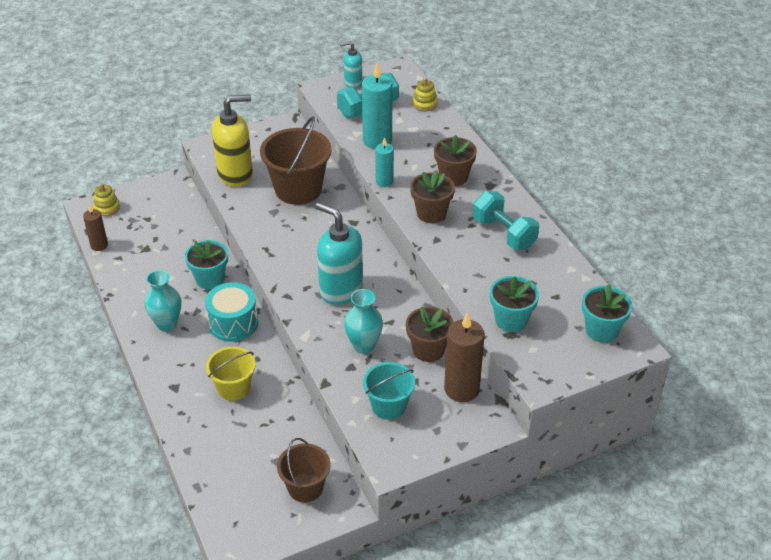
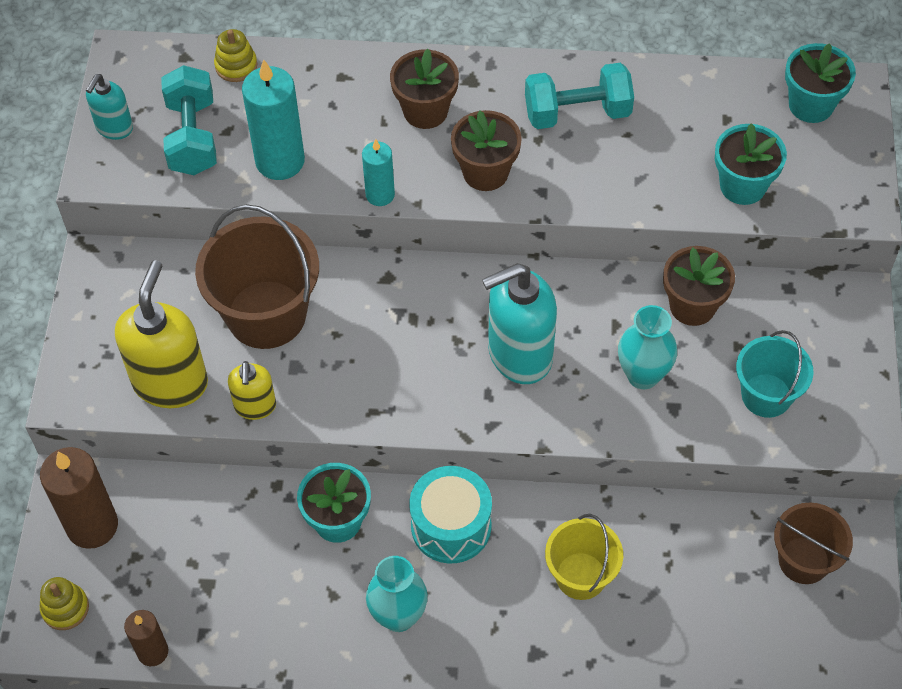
camera: 60 degrees left, 15 degrees up
(241, 207) = (255, 406): none -> yellow soap dispenser
(461, 389) = (779, 302): brown candle -> brown candle (92, 525)

